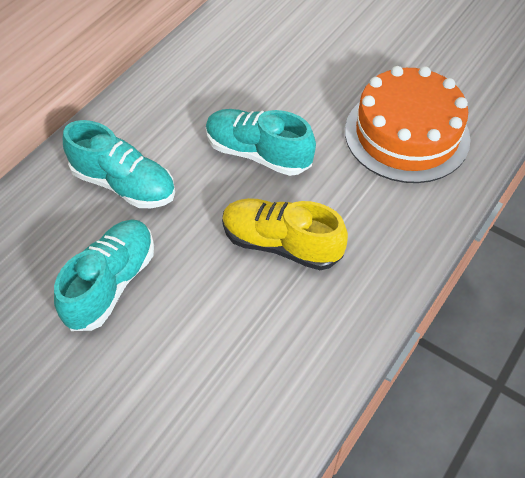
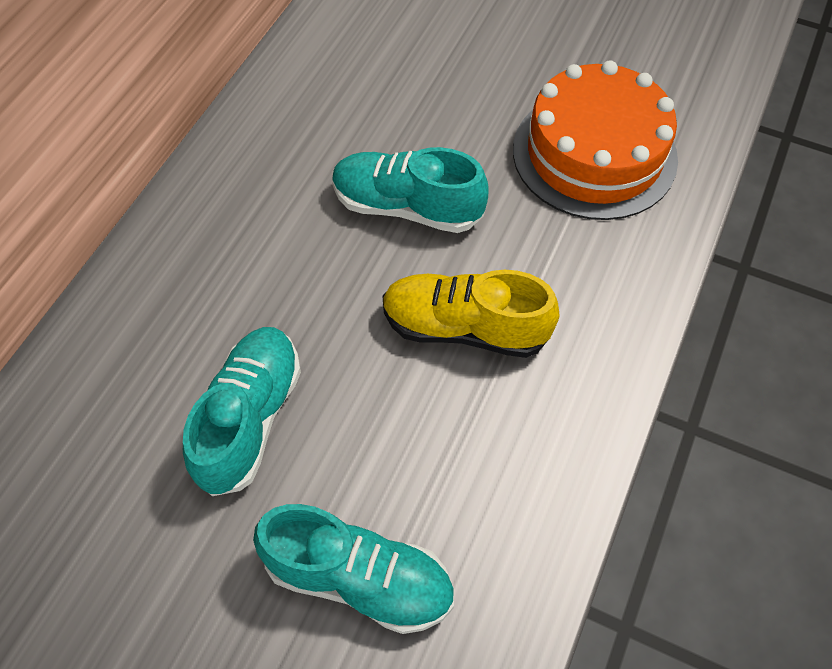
camera: 10 degrees left, 5 degrees up
(124, 184) = (236, 276): turquoise shoe -> turquoise shoe (359, 578)

